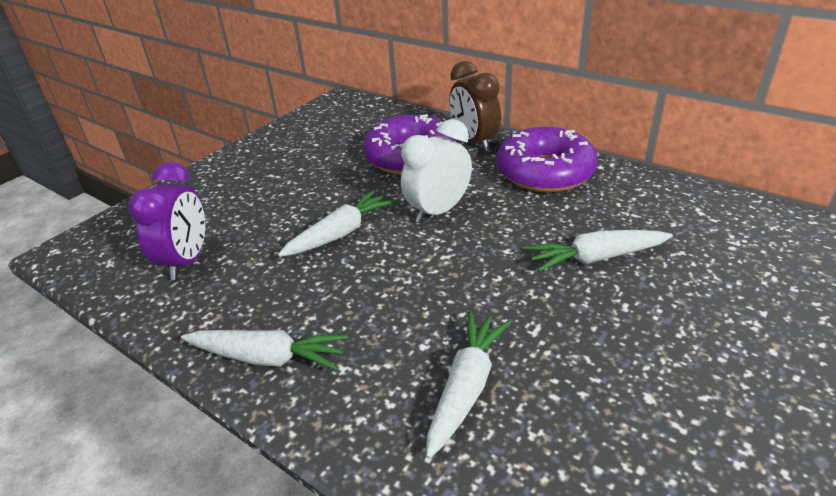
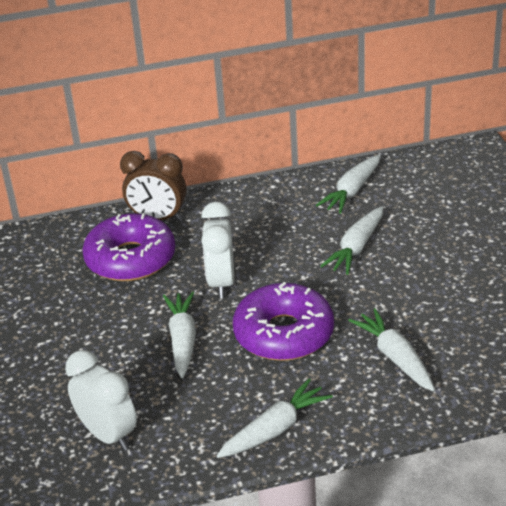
camera: 50 degrees left, 0 degrees up
(187, 261) = (108, 435): purple clock -> white clock
(545, 172) = (245, 212): purple donut -> purple donut (284, 334)
(670, 209) = (352, 191): none -> white carrot

